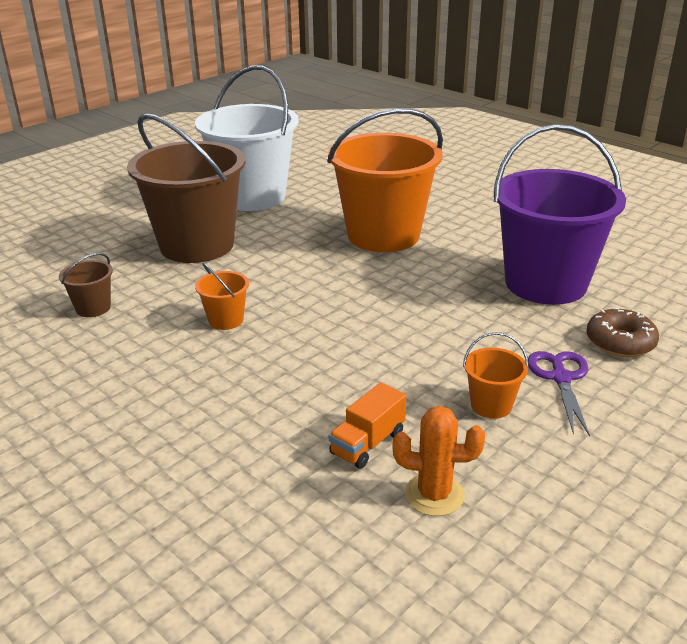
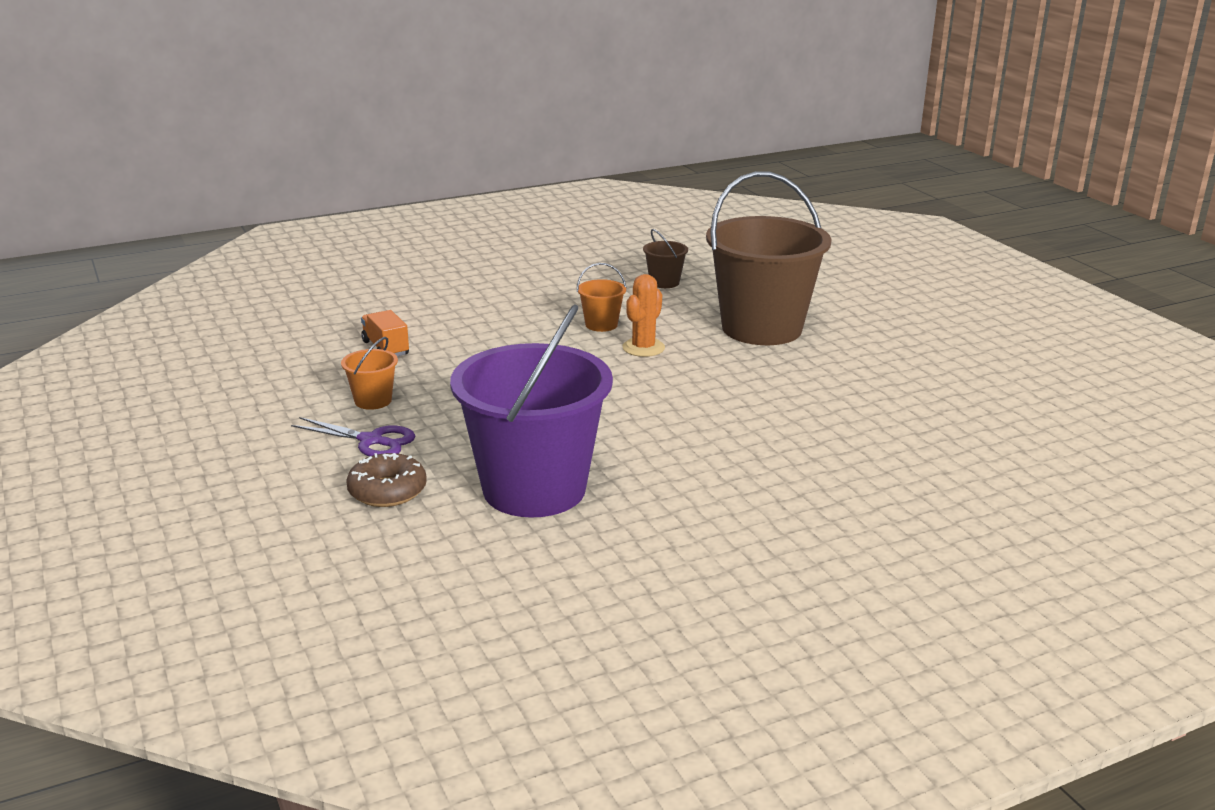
camera: 110 degrees right, 5 degrees down
(252, 197) = (882, 369): white bucket -> none
(383, 235) = (725, 423): orange bucket -> none
(434, 495) = (311, 358): orange cactus -> orange cactus (643, 348)

